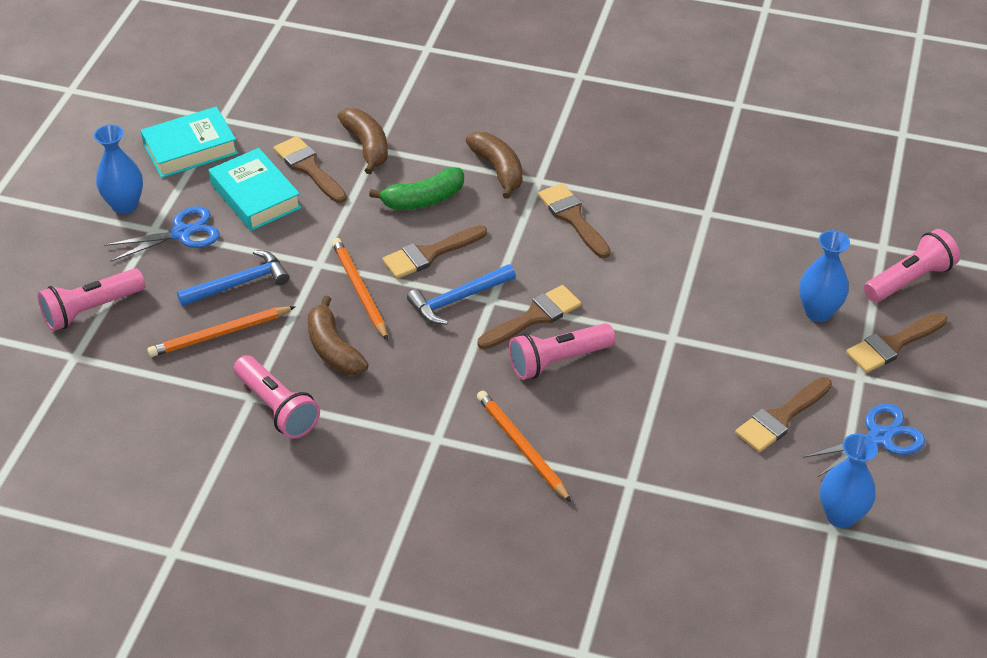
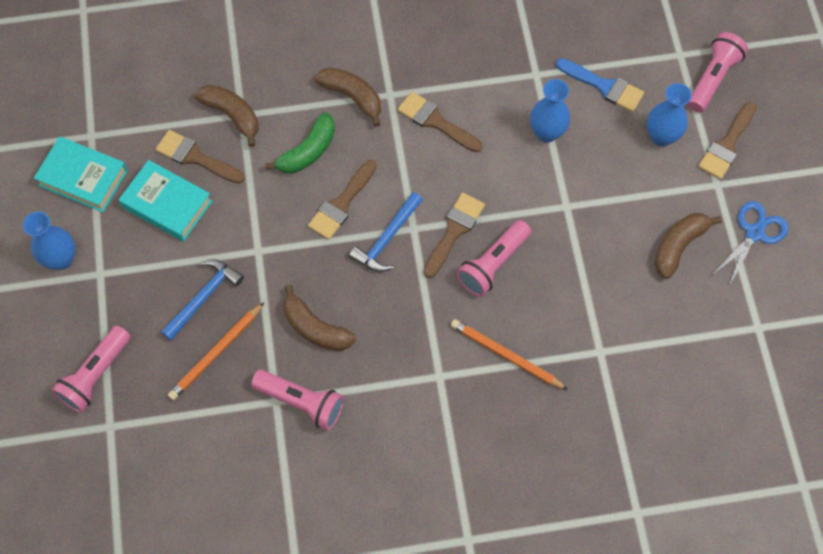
camera: 25 degrees left, 20 degrees up
(181, 233) = (127, 268): blue scissors -> none
(190, 149) = (83, 178): turquoise book -> turquoise book turned 75 degrees clockwise
(359, 290) = (305, 263): orange pencil -> none
(778, 247) = (604, 86): none -> blue brush
(781, 418) = (678, 246): brown brush -> brown banana
(841, 516) = (758, 314): blue vase -> blue vase (546, 133)

